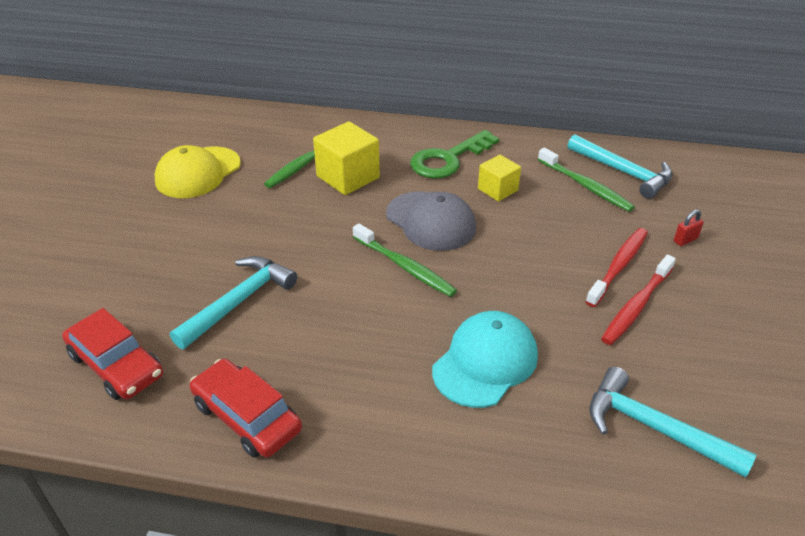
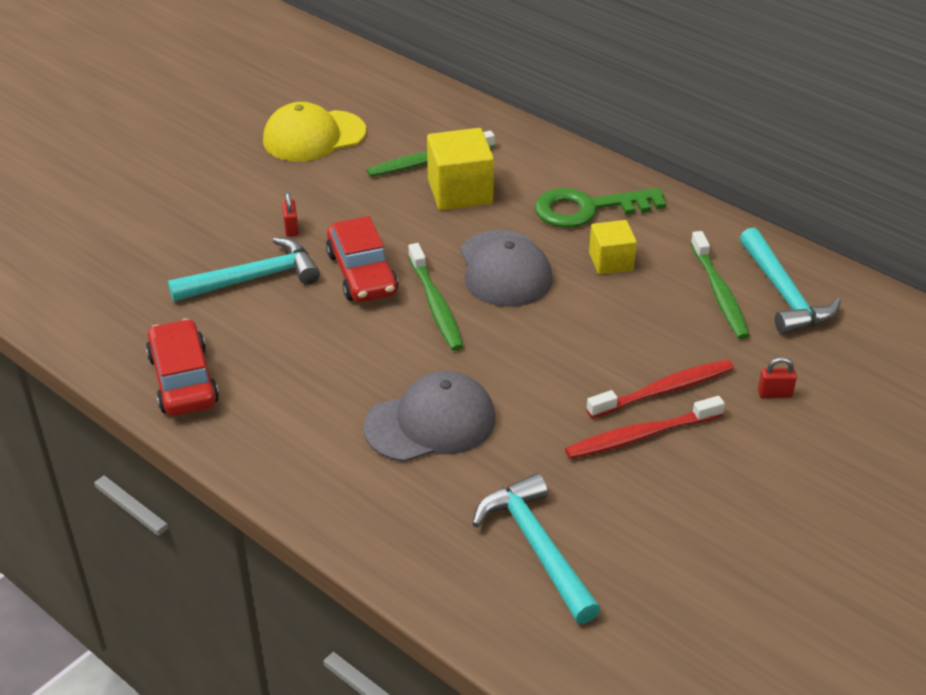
camera: 30 degrees right, 0 degrees up
(116, 365) = (112, 294): red car -> red car (362, 273)
(238, 249) = (291, 228): none -> red padlock
(485, 362) = (430, 423): turquoise cap -> grey cap

